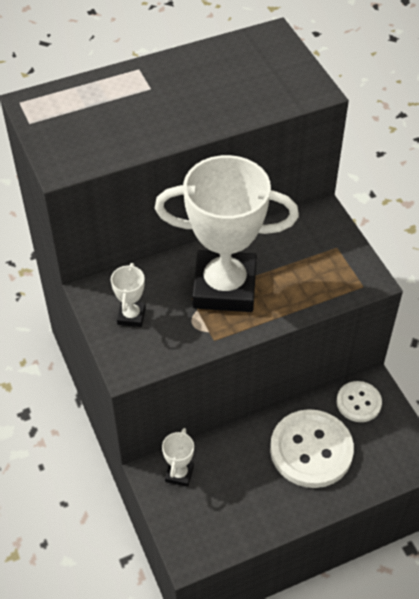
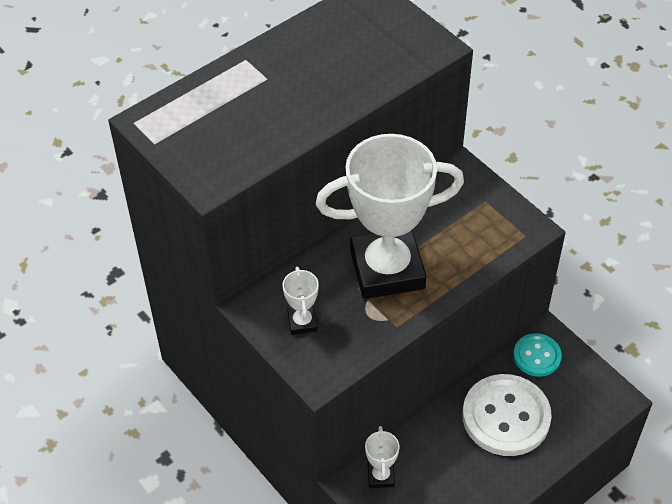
camera: 15 degrees left, 0 degrees up
(358, 402) = (537, 356): white button -> turquoise button

